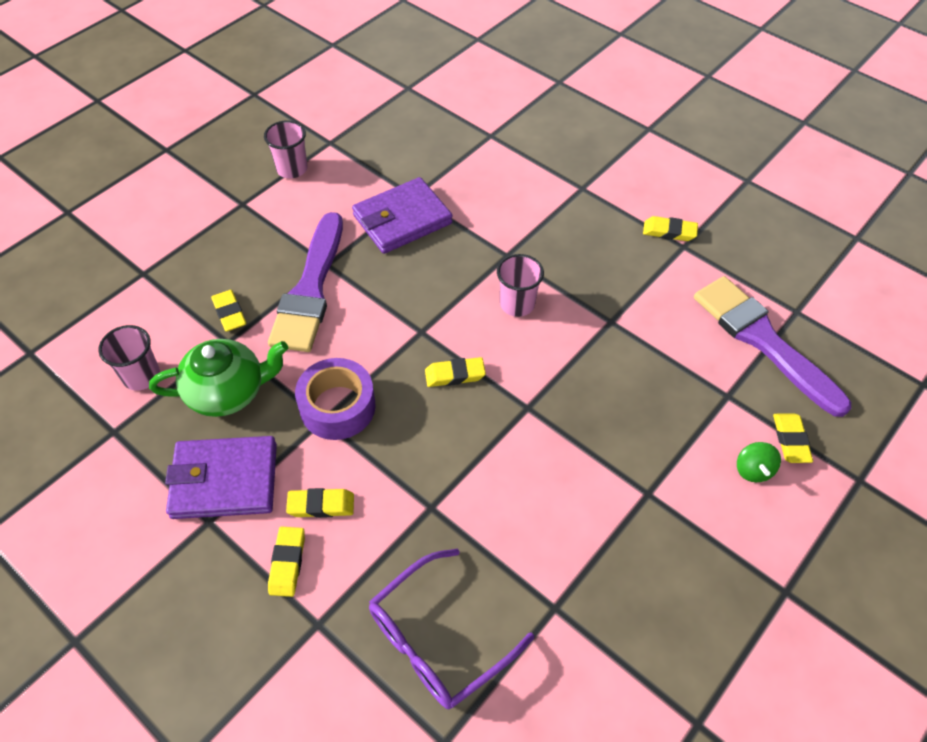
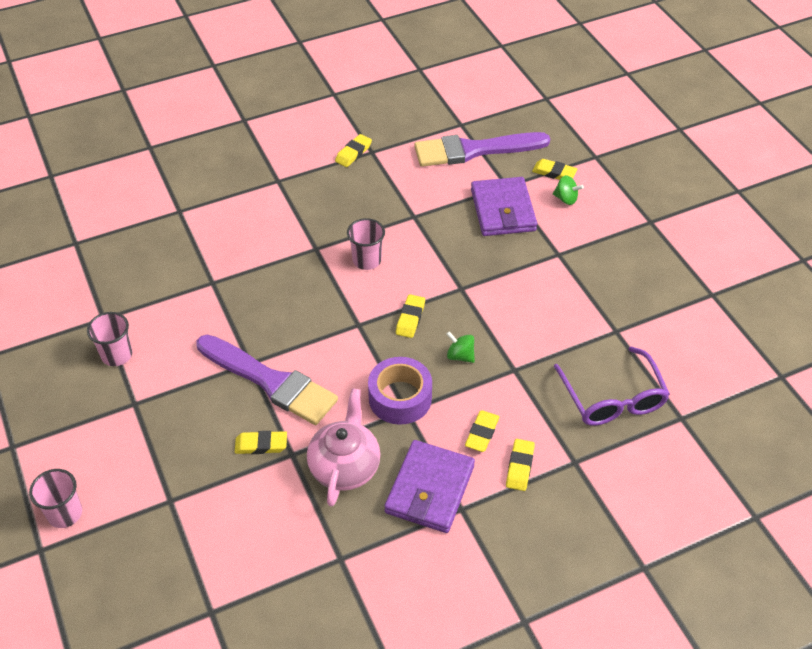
camera: 65 degrees left, 5 degrees down
(141, 376) = (292, 526): pink cup -> pink cup (65, 513)
(228, 392) = (345, 466): green teapot -> pink teapot
(287, 563) = (520, 467): yellow eraser -> yellow eraser turned 75 degrees clockwise
(402, 219) = (234, 298): purple wallet -> purple wallet (503, 210)
(425, 443) = (460, 356): none -> green spinning top

